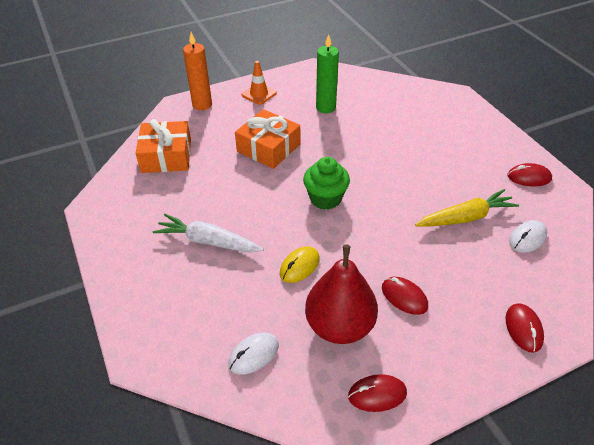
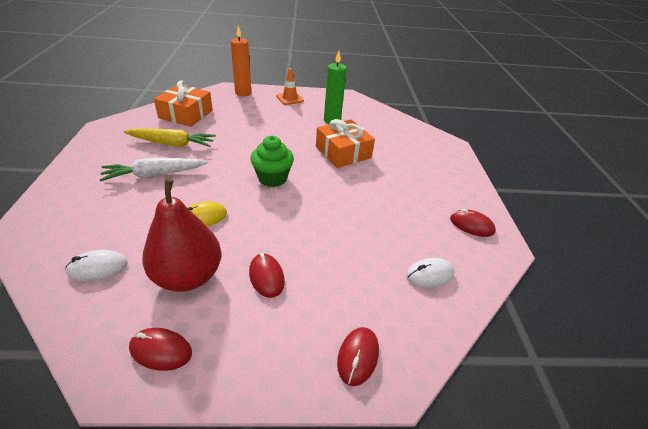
camera: 20 degrees right, 5 degrees down
(208, 241) = (155, 175): white carrot -> white carrot turned 60 degrees counterclockwise
(268, 148) = (263, 132): orange gift -> orange gift (343, 152)
(465, 217) = (382, 235): yellow carrot -> yellow carrot (172, 144)

